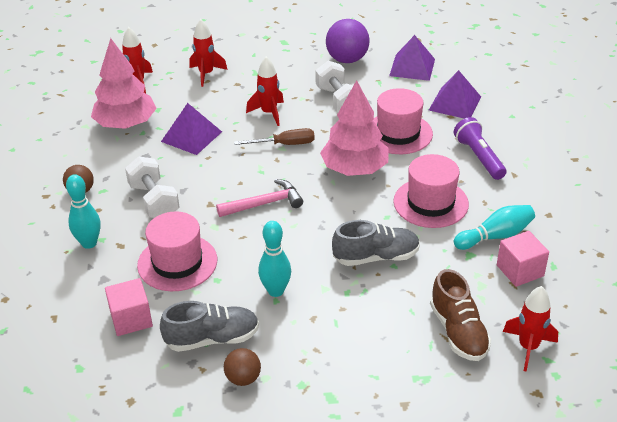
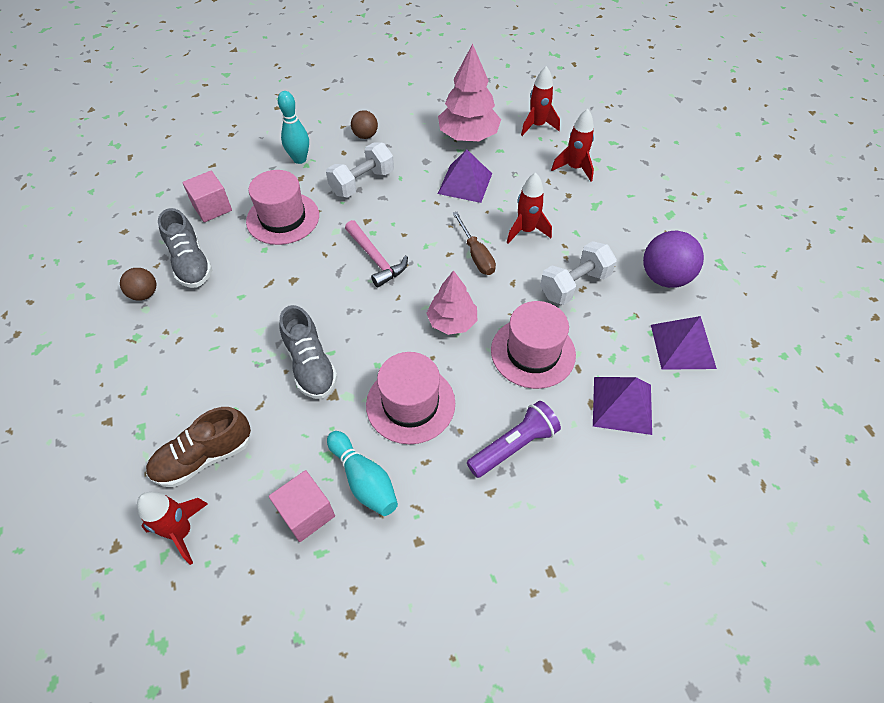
camera: 75 degrees right, 15 degrees up
(276, 291) = (253, 293): turquoise bowling pin -> none
(355, 169) = (452, 322): pink tree -> pink tree, size x0.65

